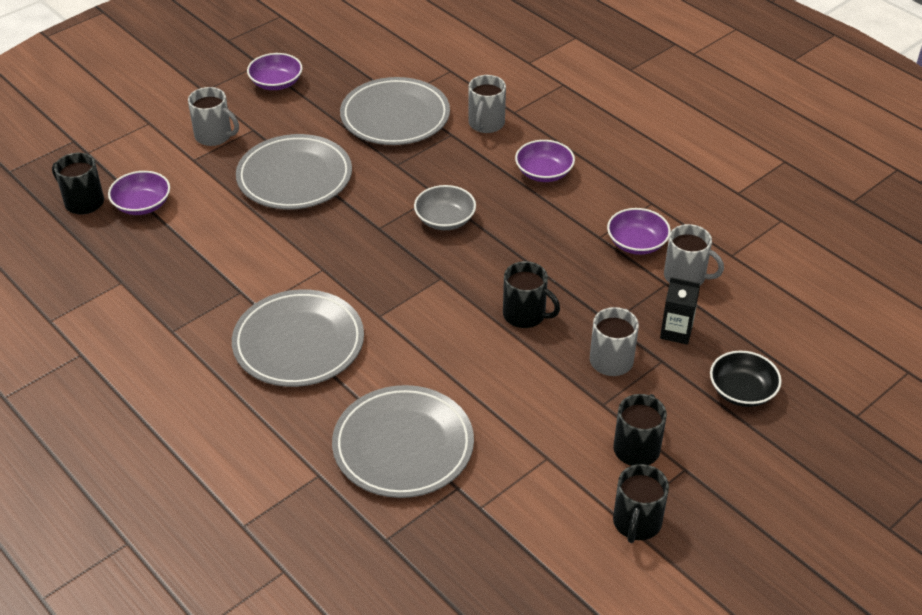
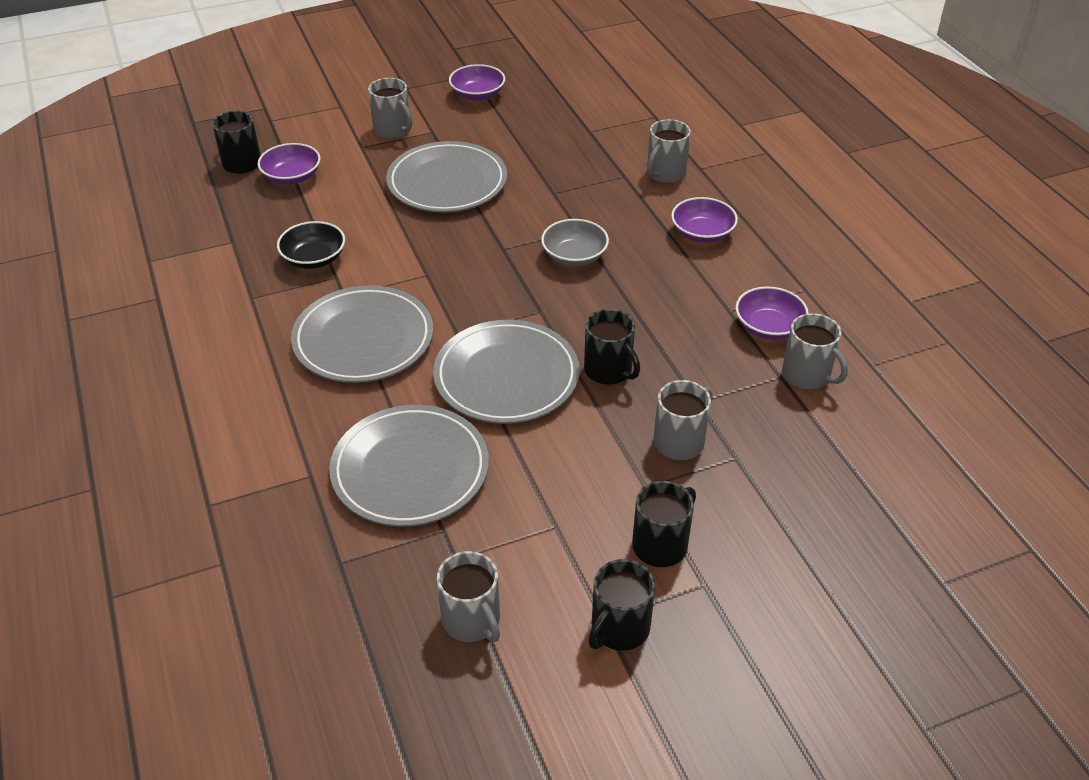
camera: 20 degrees right, 0 degrees up
(395, 117) = (576, 148): grey plate -> grey plate (506, 377)
(519, 552) = (472, 620): none -> grey mug
(676, 332) = (768, 430): black carton -> none
(742, 391) = (814, 516): black bowl -> black bowl (314, 258)

